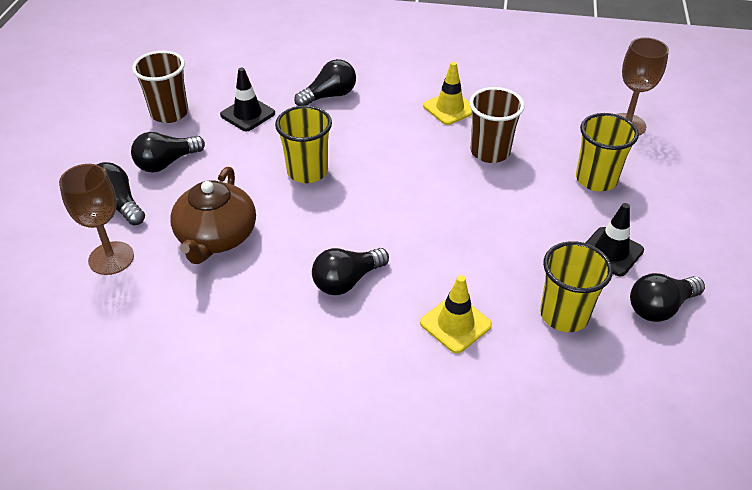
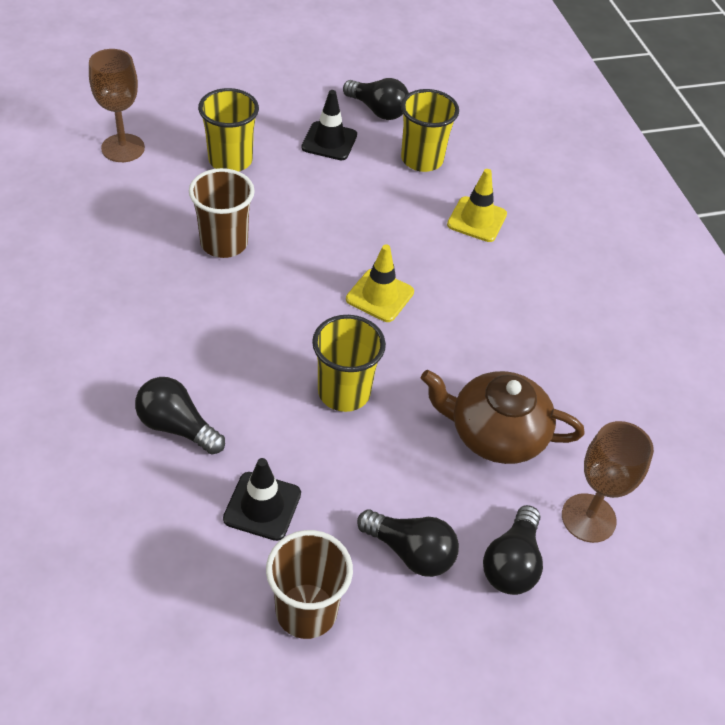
camera: 120 degrees left, 5 degrees up
(216, 237) = (495, 433): brown teapot -> brown teapot turned 150 degrees counterclockwise
(347, 281) = (480, 303): black light bulb -> none
(449, 108) = (153, 295): yellow traffic cone -> yellow traffic cone (380, 296)

